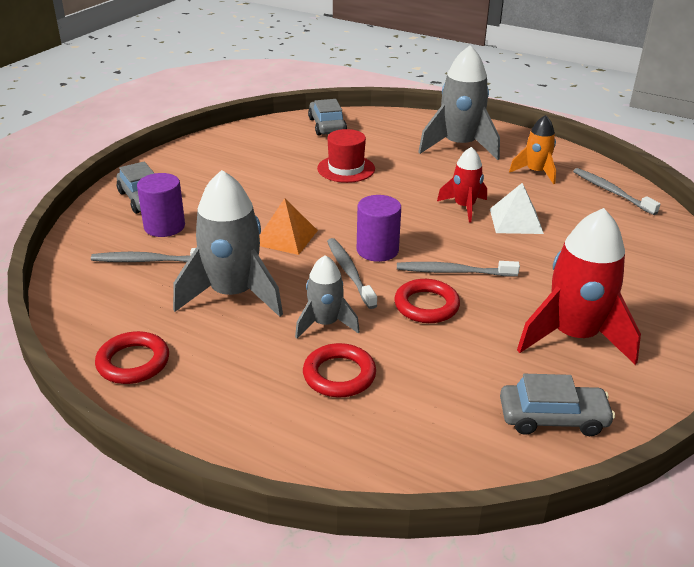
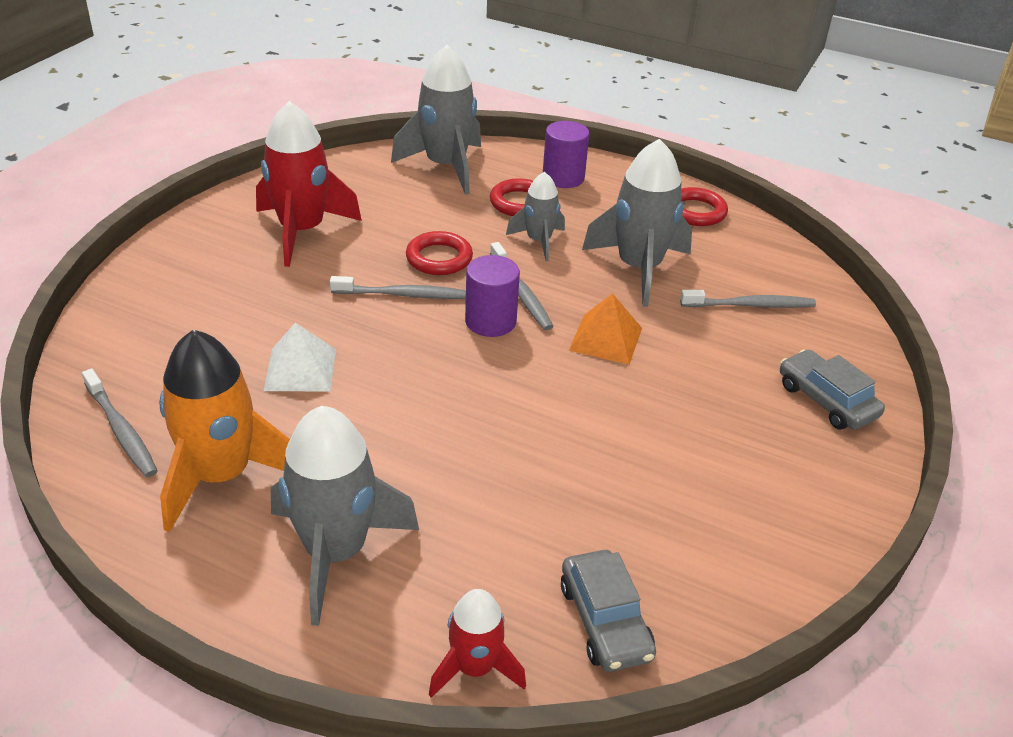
camera: 175 degrees right, 5 degrees up
(164, 226) = (765, 353): purple cylinder -> purple cylinder (563, 178)
(346, 169) = (547, 476): red hat -> none
(433, 437) = (446, 166): none -> grey rocket
(464, 207) = (366, 393): red rocket -> red rocket (475, 667)
(535, 172) = (221, 476): orange rocket -> orange rocket, size x1.76
(552, 418) = (351, 176): grey car -> none

